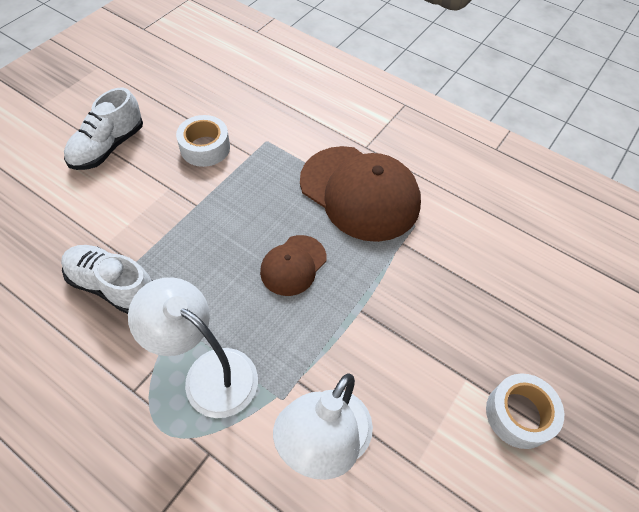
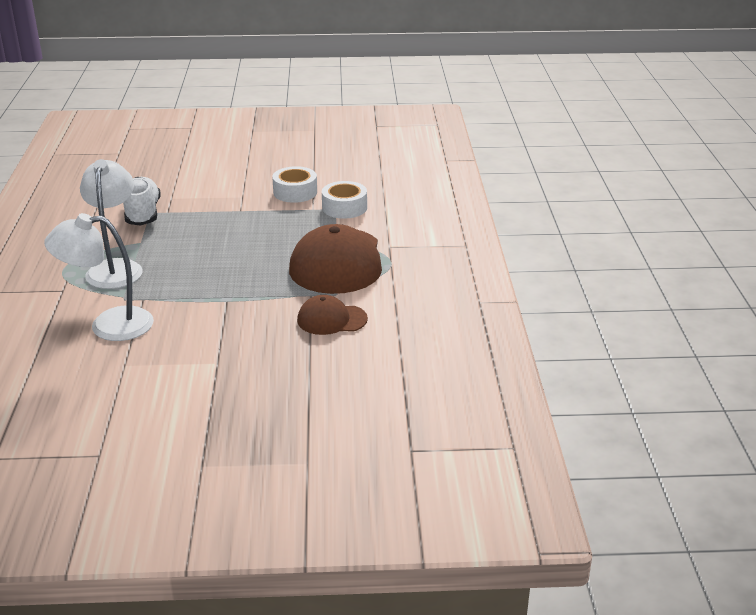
camera: 55 degrees right, 25 degrees down
(108, 147) = (248, 164): white shoe -> none
(293, 265) = (234, 262): brown cap -> brown cap (331, 319)
(519, 414) = (210, 394): white tape -> white tape (344, 207)

